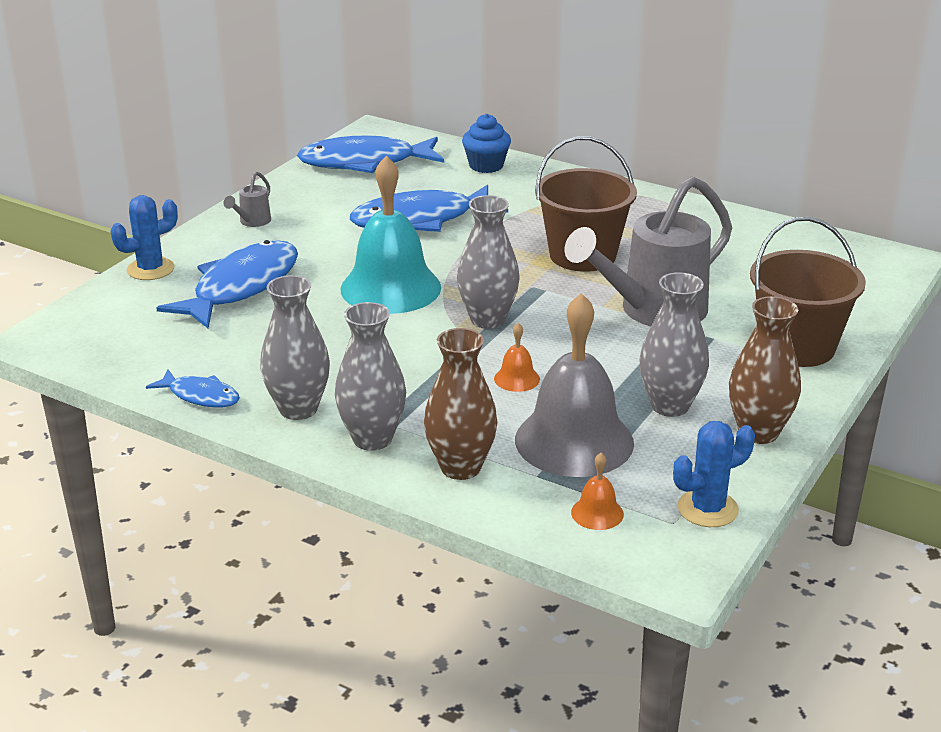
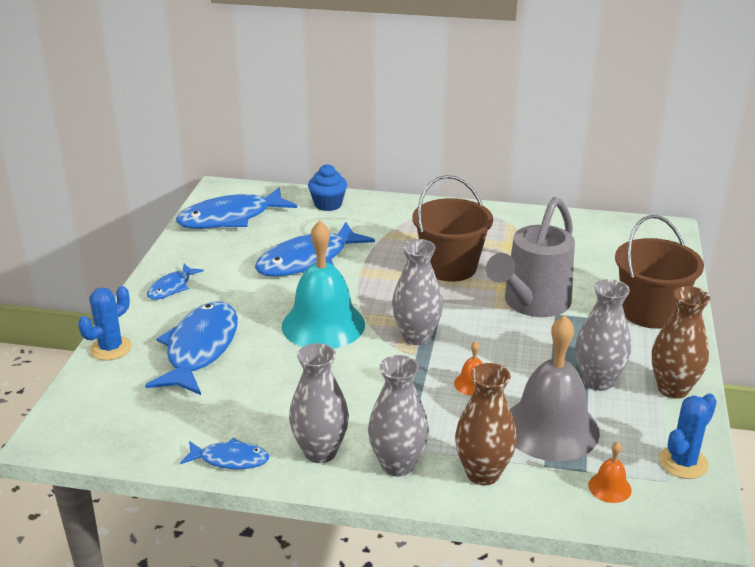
camera: 20 degrees left, 0 degrees up
(252, 222) = (171, 287): grey watering can -> blue fish

